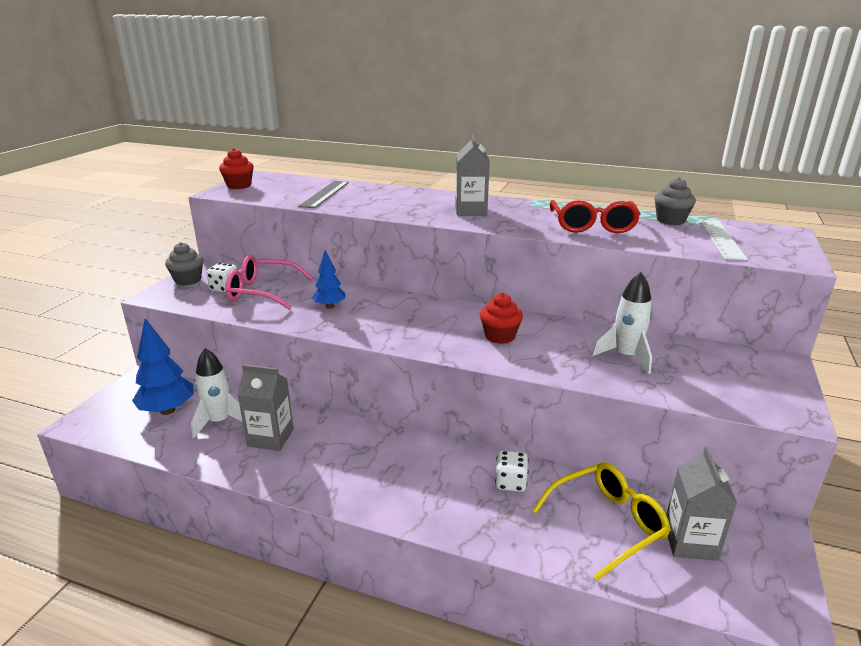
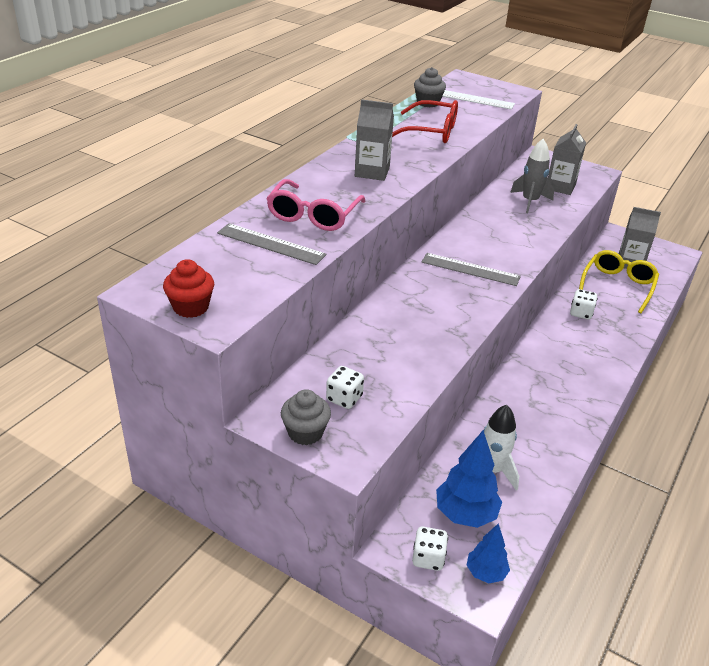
camera: 80 degrees left, 10 degrees up
(125, 395) = (428, 558): none -> white dice
(262, 292) = (365, 368): pink glasses -> pink glasses (313, 215)
(270, 438) = (521, 433): grey carton -> grey carton (560, 187)
(330, 306) = (415, 323): blue tree -> blue tree (486, 573)
(435, 326) = (470, 269): none -> grey ruler
(500, 336) = (493, 243): red cupcake -> none
(607, 523) = (618, 286): yellow glasses -> yellow glasses turned 45 degrees clockwise
(626, 357) = (530, 201): white rocket -> grey rocket

